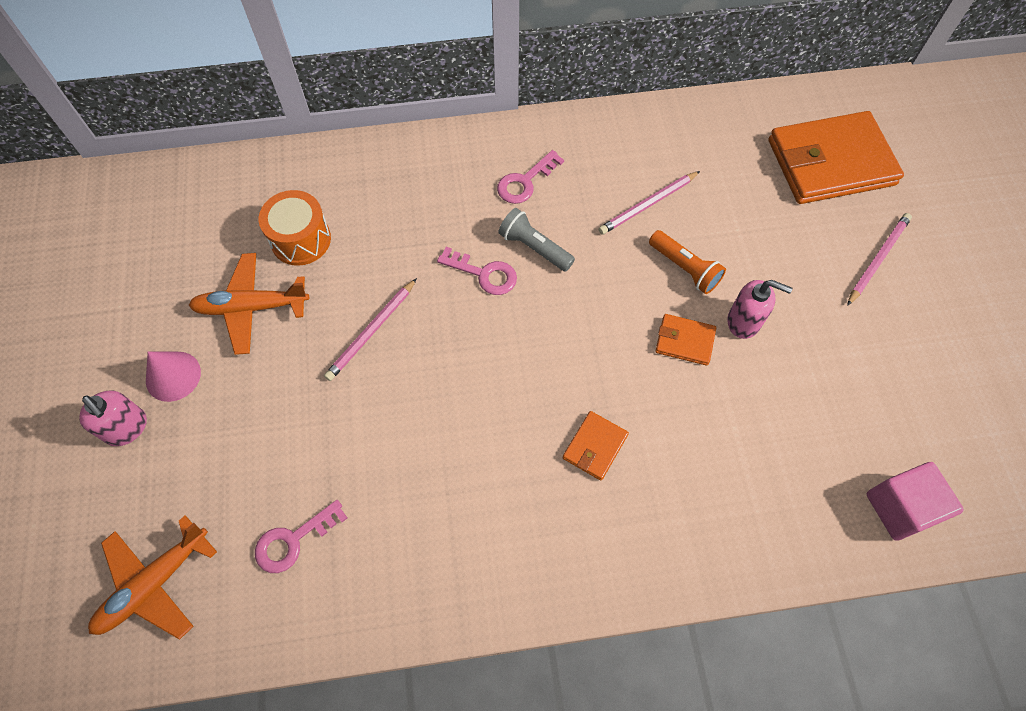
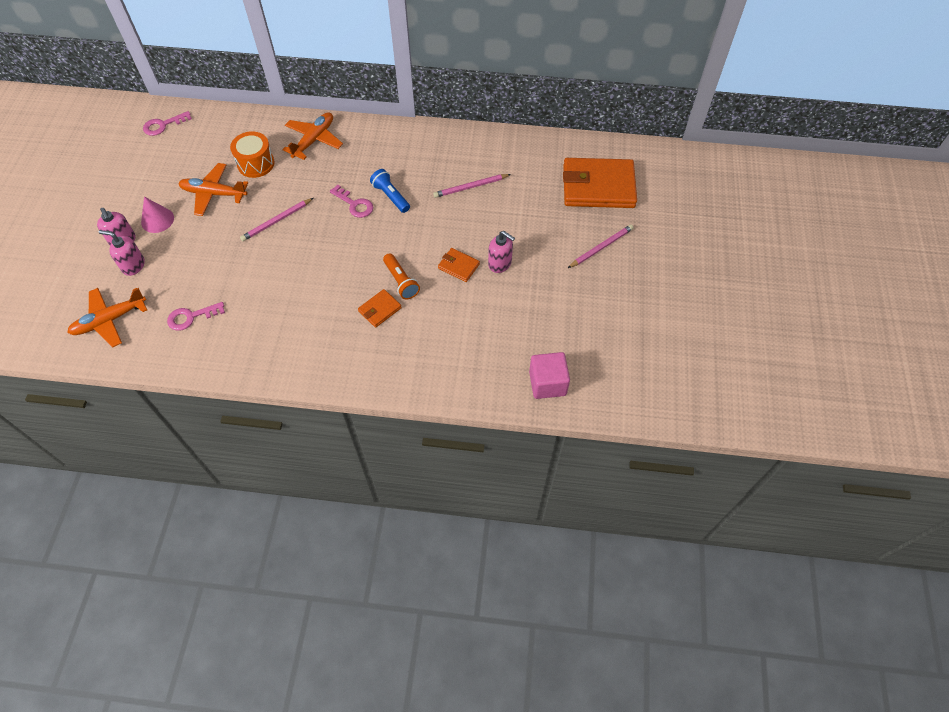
camera: 15 degrees right, 5 degrees down
(160, 469) = (133, 265): none -> pink soap dispenser
(378, 179) = (314, 140): none -> orange plane
(525, 182) = (401, 159): pink key -> pink key (163, 125)
(534, 248) = (390, 196): grey flashlight -> blue flashlight
(685, 268) = (477, 227): orange flashlight -> orange flashlight (401, 281)

